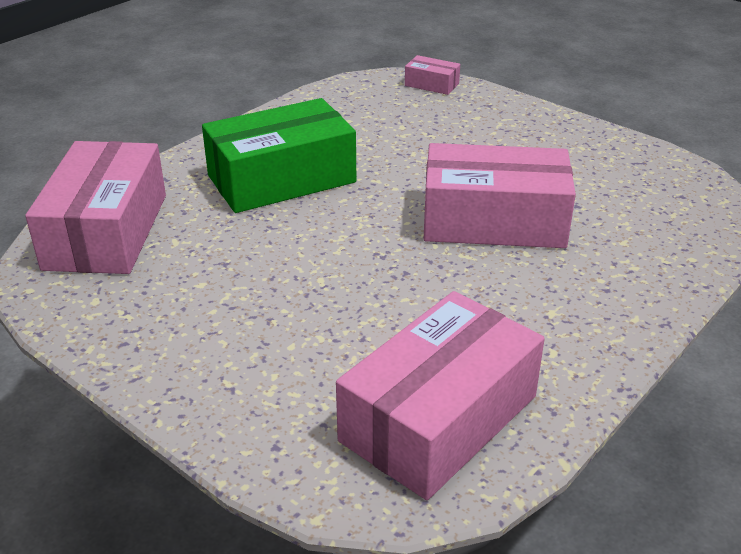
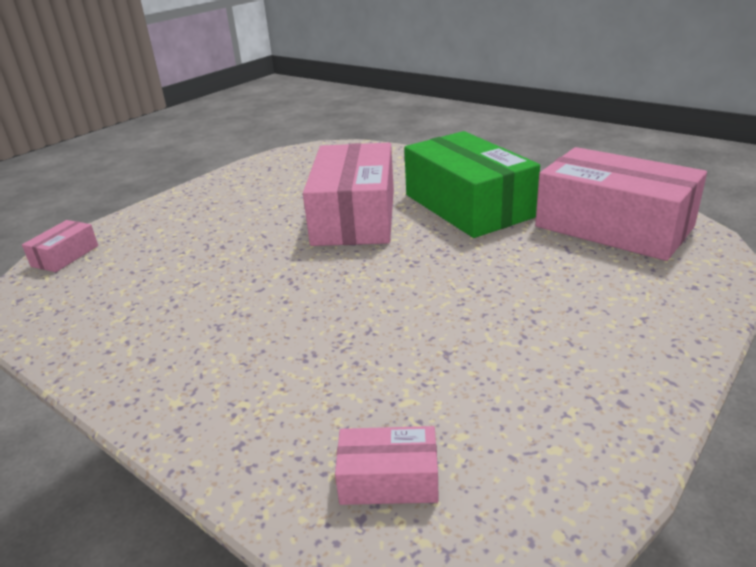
camera: 90 degrees left, 5 degrees down
(107, 231) = (388, 479): pink box -> pink box, size x0.44
(282, 179) = (261, 335): green box -> green box (468, 206)

